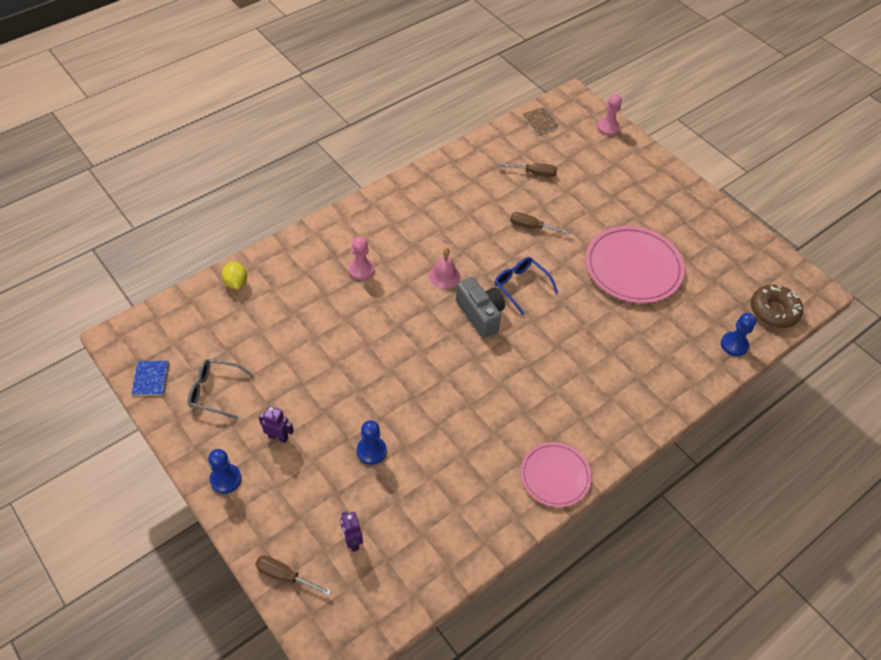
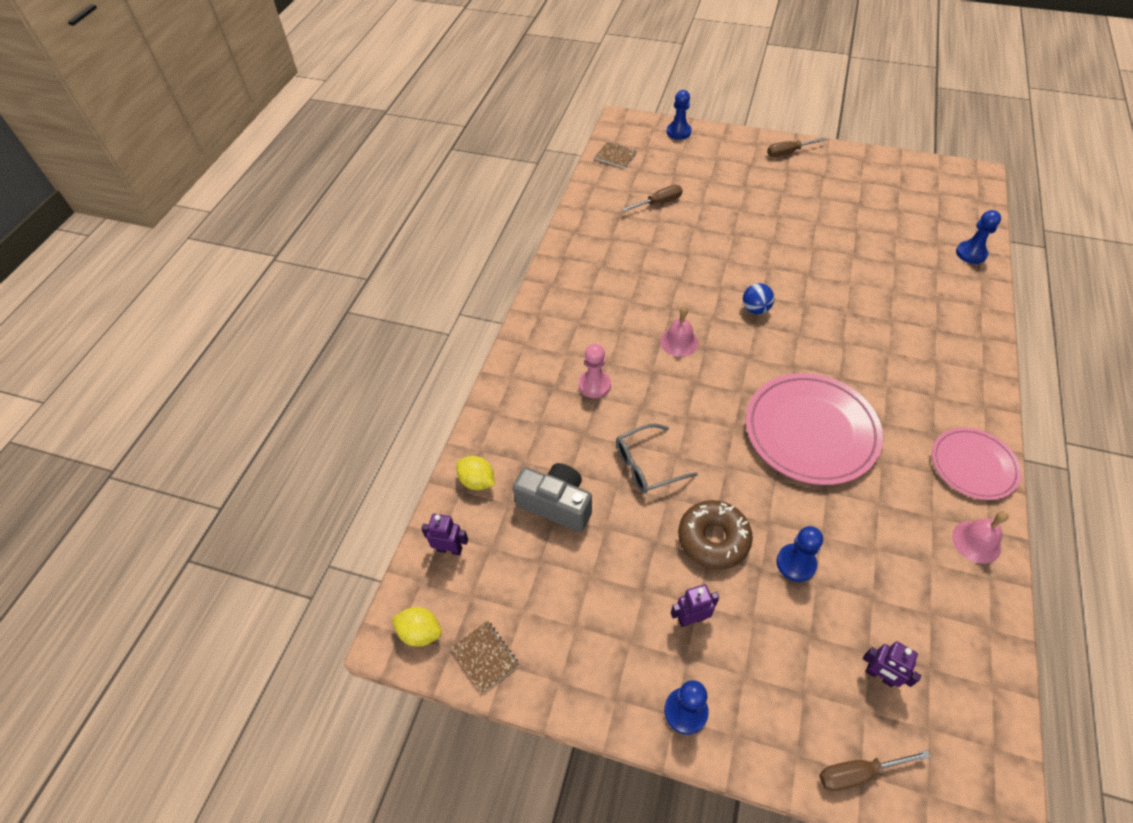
camera: 30 degrees left, 0 degrees up
(130, 344) = (420, 632): none -> yellow lemon
(151, 379) = (485, 657): blue notebook -> brown notebook
(185, 311) = (449, 549): none -> purple robot
(215, 391) = (573, 618): grey glasses -> grey glasses (647, 465)
(480, 315) = (749, 358): grey camera -> grey camera (556, 504)
(500, 518) = (976, 542): none -> pink bell
(521, 286) = (755, 309): blue glasses -> blue ball
(532, 227) = (707, 251): brown screwdriver -> brown screwdriver (788, 152)
(608, 128) = (678, 132): pink pawn -> blue pawn
(633, 267) = (826, 236): pink plate -> pink plate (810, 431)
(773, 311) = (966, 208): brown donut -> brown donut (713, 539)

